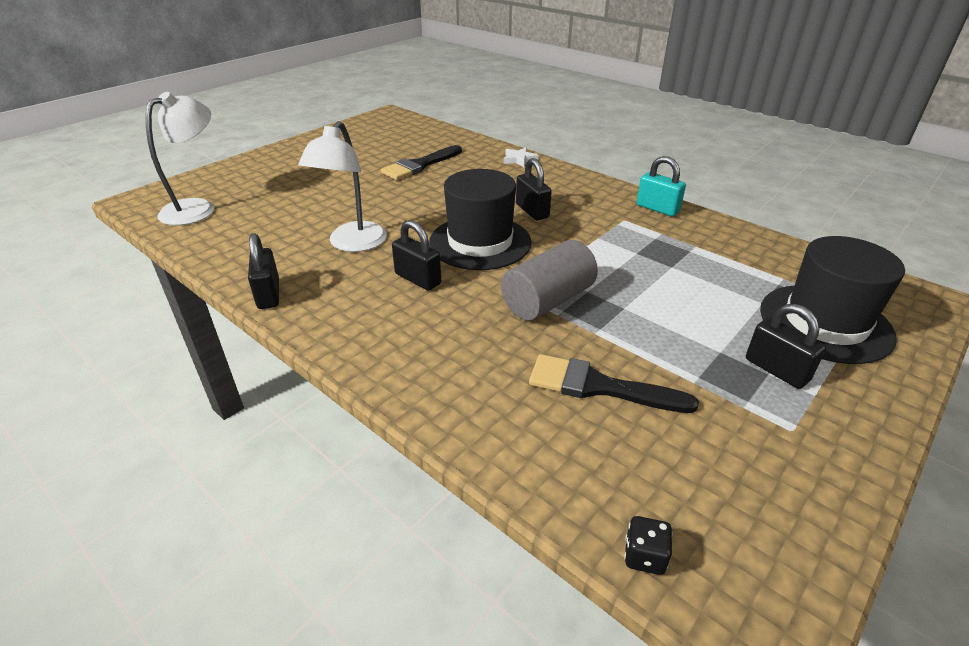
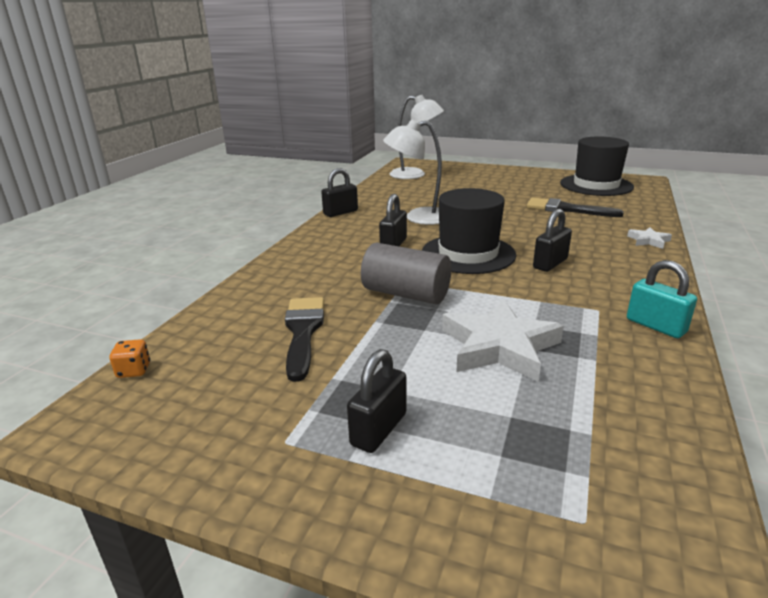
camera: 70 degrees right, 10 degrees down
(644, 556) = (134, 370): black dice -> orange dice
(657, 208) = (655, 326): turquoise padlock -> turquoise padlock turned 60 degrees counterclockwise
(666, 278) = (499, 346): none -> white star
(825, 323) = (507, 472): black hat -> black hat (596, 185)

